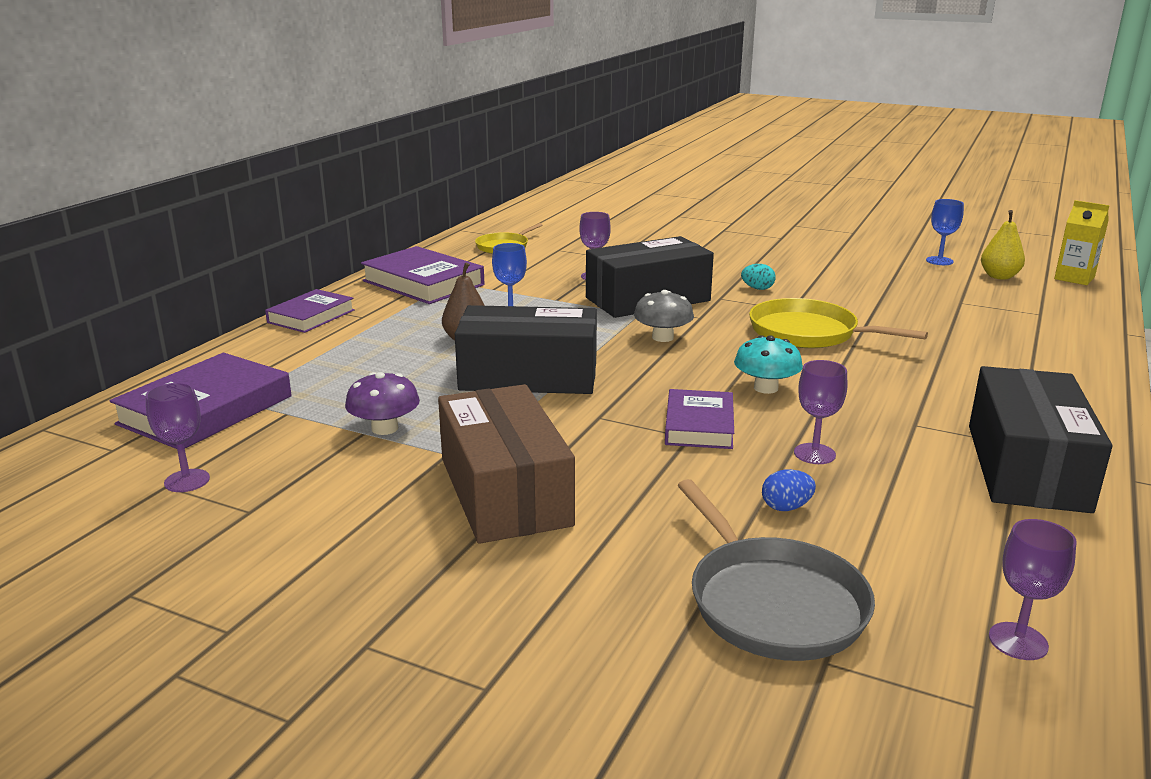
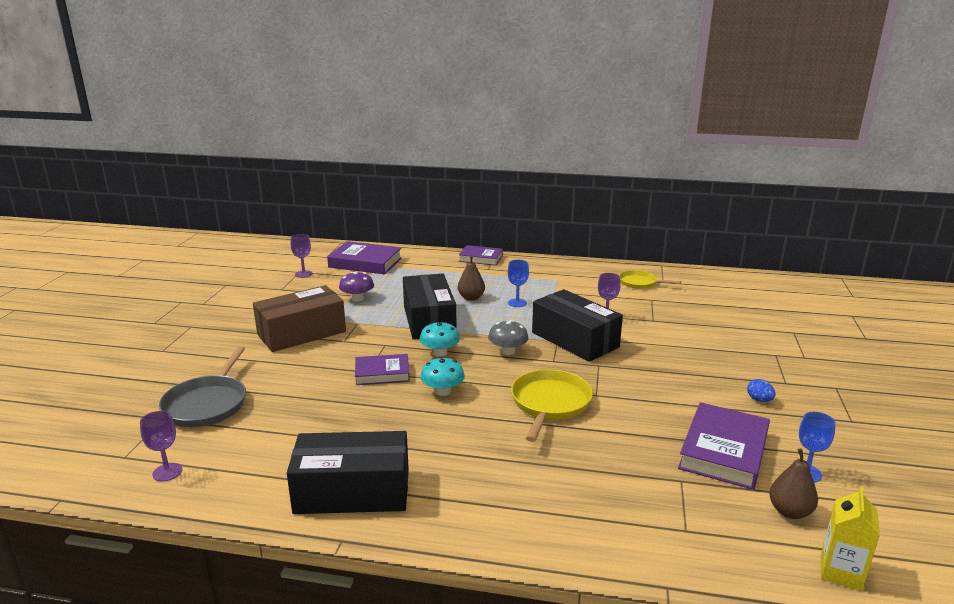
camera: 75 degrees right, 0 degrees up
(423, 283) = (550, 273): purple book -> purple book (723, 451)
(647, 379) = (440, 352): none -> turquoise mushroom
(757, 288) = (632, 378): turquoise egg -> none
(772, 603) = (207, 404): grey pan -> grey pan turned 45 degrees counterclockwise
(786, 507) = (292, 404): blue egg -> blue egg (759, 400)
(814, 454) = (355, 411): purple goblet -> none
(999, 276) = (789, 511): yellow pear -> brown pear

